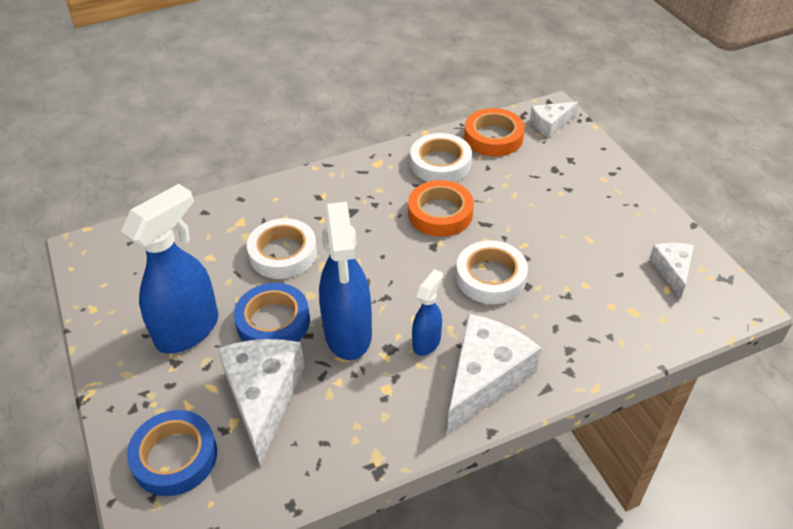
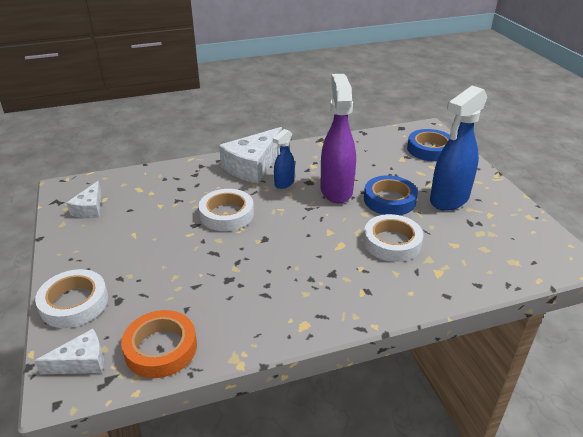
camera: 175 degrees left, 10 degrees down
(263, 397) = (387, 167): white cheese -> none
(348, 334) = (336, 190): blue spray bottle -> purple spray bottle
(440, 163) = (235, 317): white tape -> white tape (74, 303)
(440, 213) = (251, 264): orange tape -> none

